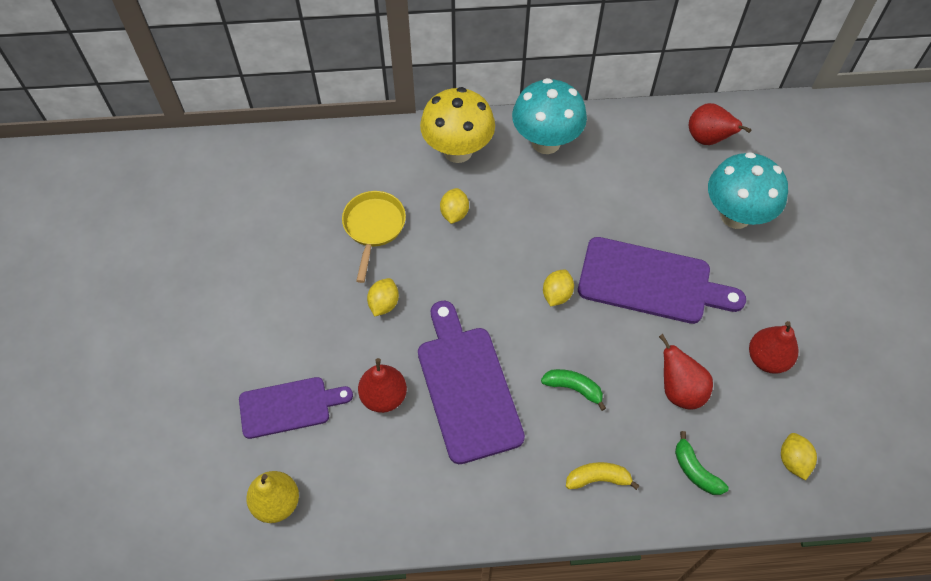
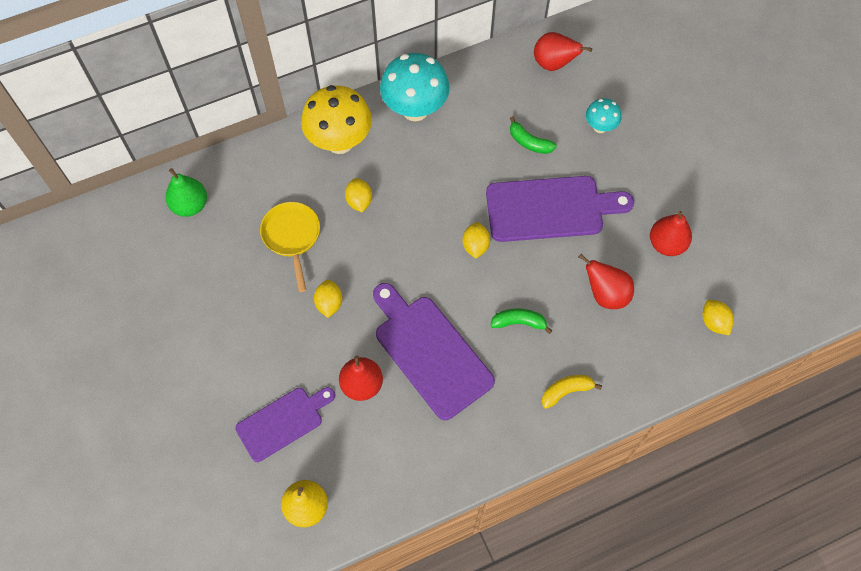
camera: 20 degrees left, 5 degrees up
(288, 167) = (190, 205): none -> green pear
(695, 470) = (641, 357): green banana -> green banana (529, 142)
(735, 216) = (600, 127): turquoise mushroom -> turquoise mushroom, size x0.52

